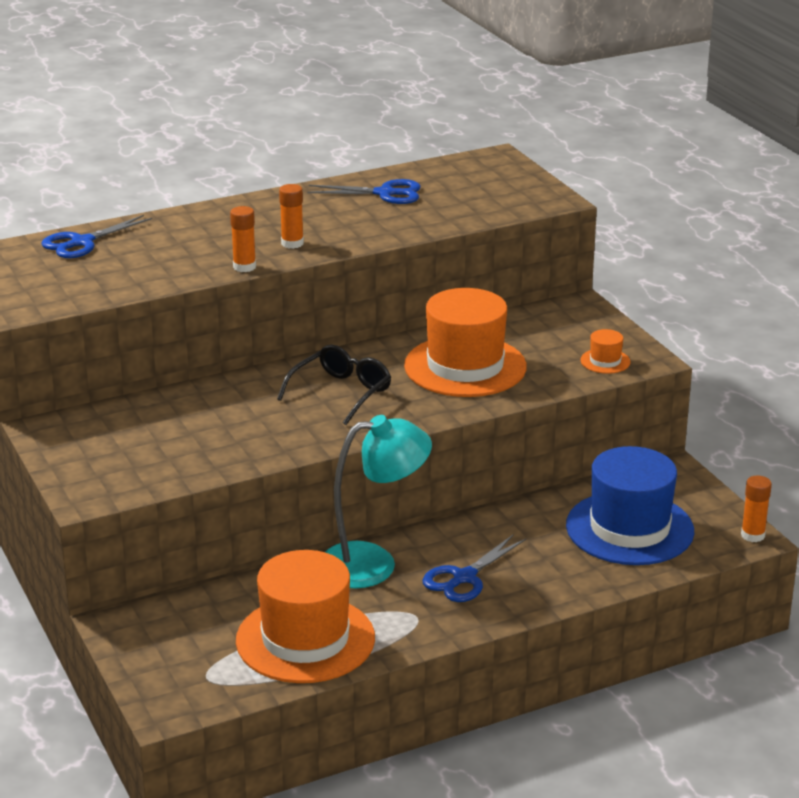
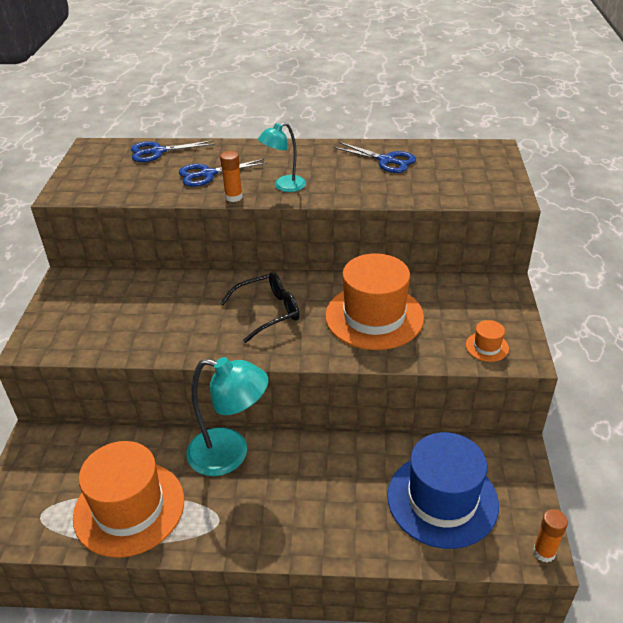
camera: 30 degrees right, 10 degrees up
(292, 243) = (284, 186): orange glue stick -> turquoise lamp
(464, 578) = (281, 496): blue scissors -> blue scissors (207, 174)

